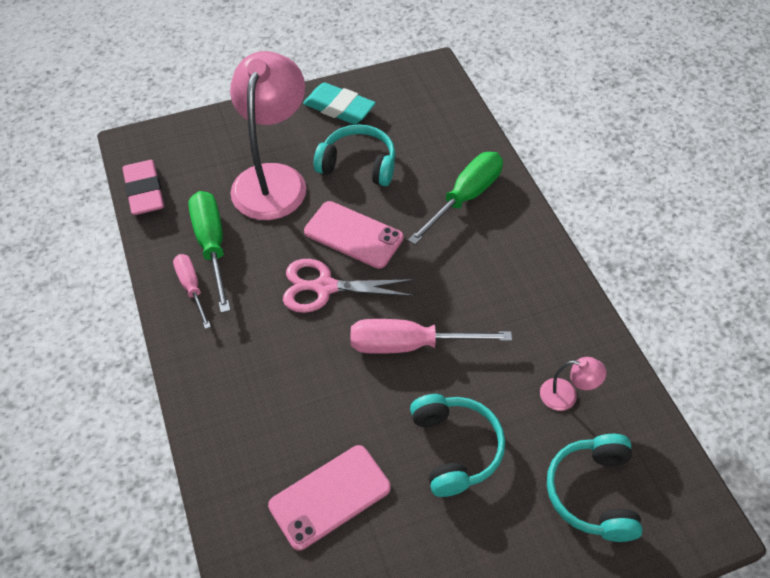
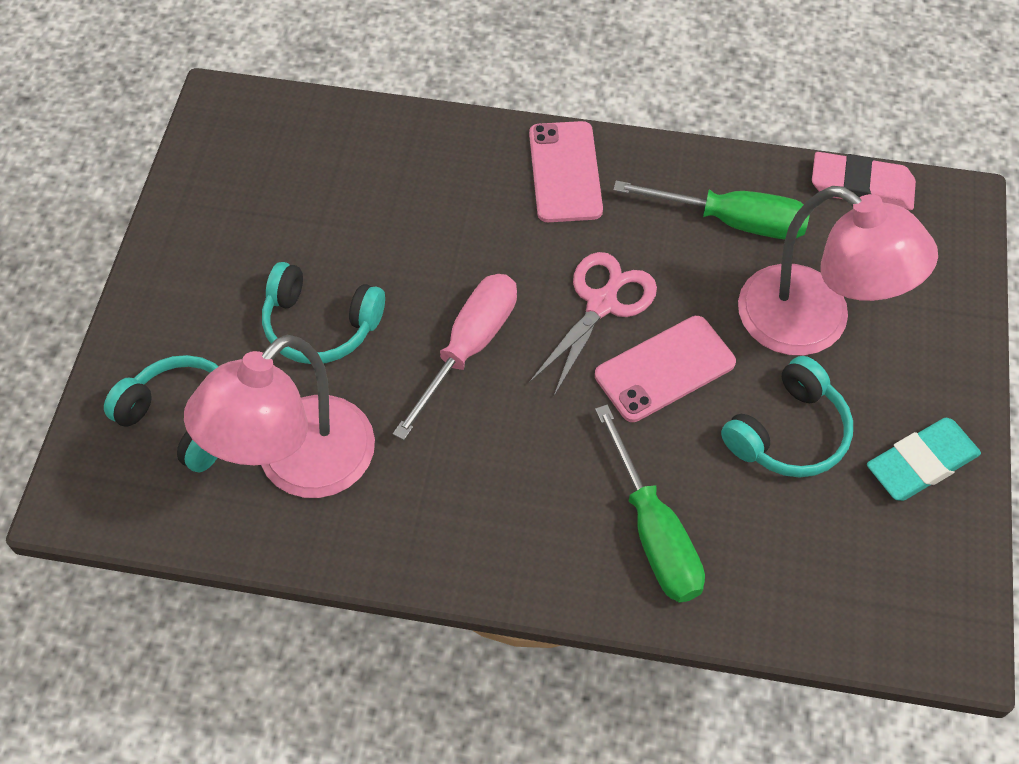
camera: 120 degrees right, 5 degrees up
(191, 288) = (679, 182): pink screwdriver -> none
(330, 497) = (351, 201): pink phone -> pink phone (565, 172)
(566, 395) = (298, 465): pink lamp -> pink lamp, size x2.44

